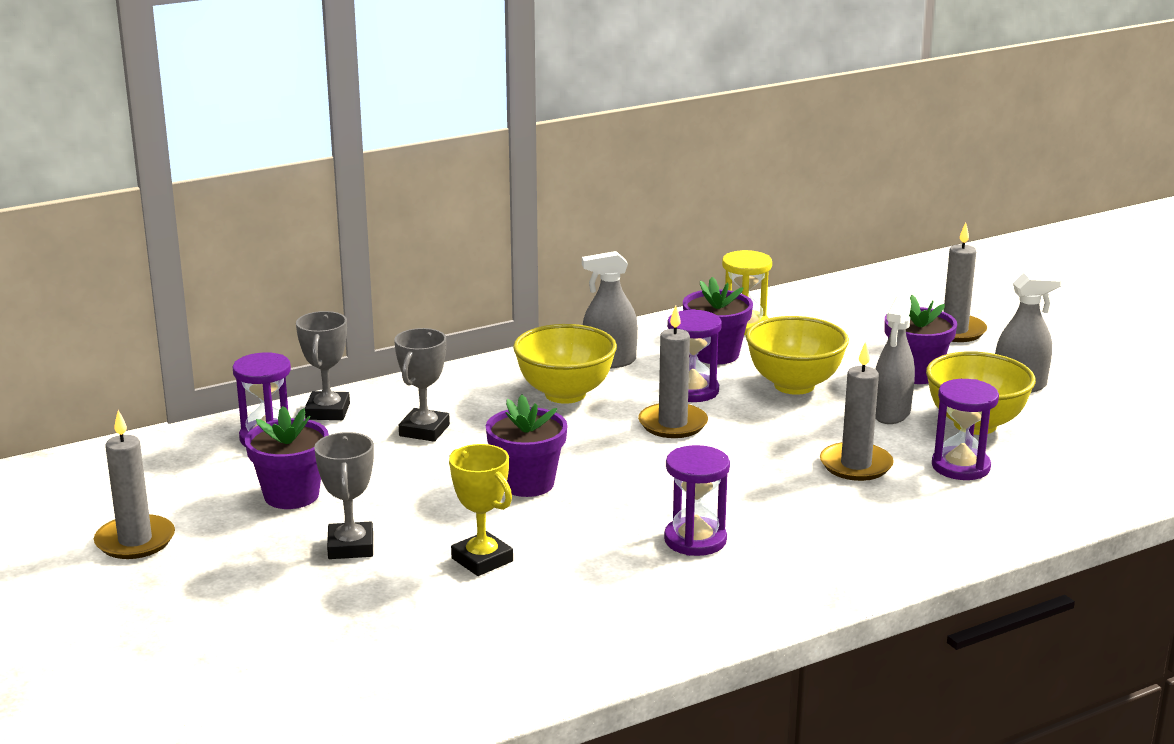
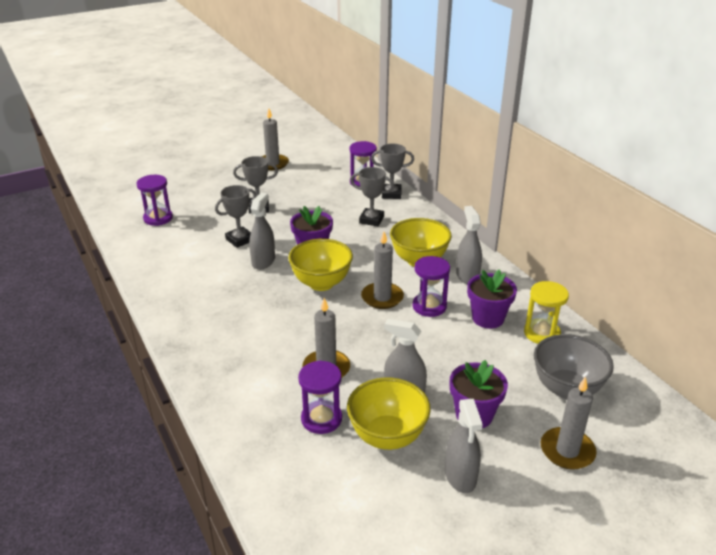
camera: 90 degrees right, 10 degrees up
(291, 495) = (307, 191): purple flower pot -> none
(482, 560) = (240, 240): yellow trophy -> grey trophy
(564, 530) = (263, 261): none -> grey spray bottle
(695, 540) = (245, 301): purple hourglass -> purple hourglass (158, 218)
(794, 385) = (443, 350): yellow bowl -> yellow bowl (321, 283)
(850, 322) = (566, 389): none -> grey bowl

